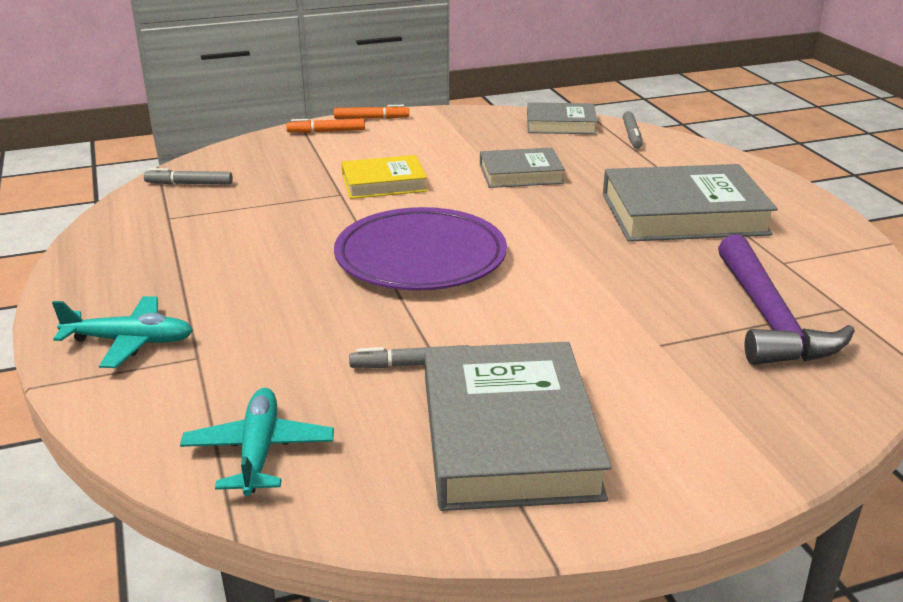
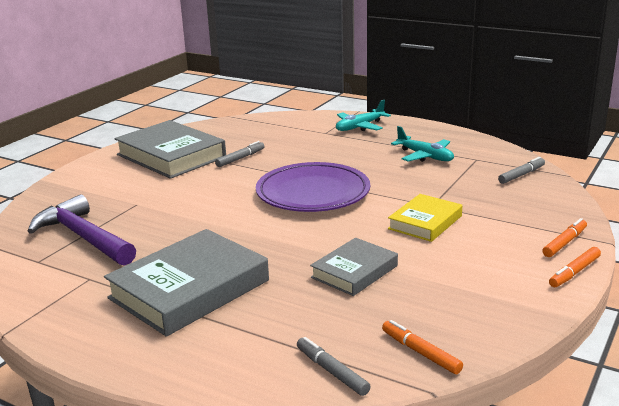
camera: 140 degrees right, 5 degrees down
(259, 451) = (251, 126): turquoise plane -> turquoise plane (425, 156)
(560, 124) = (420, 352): grey book -> orange marker

